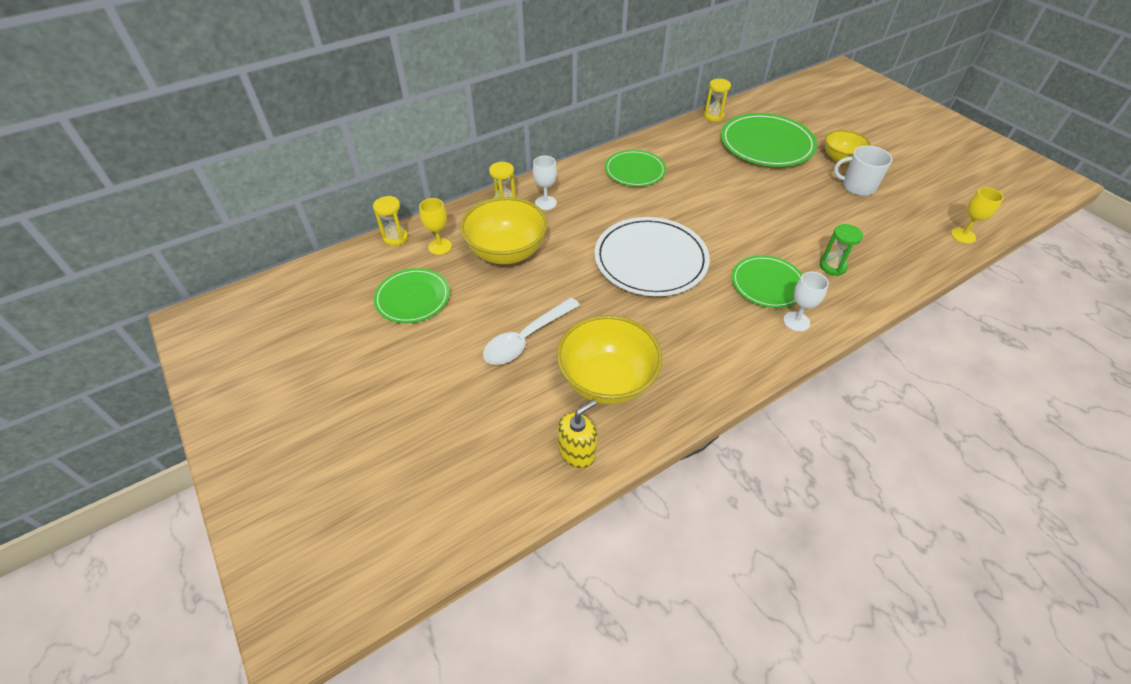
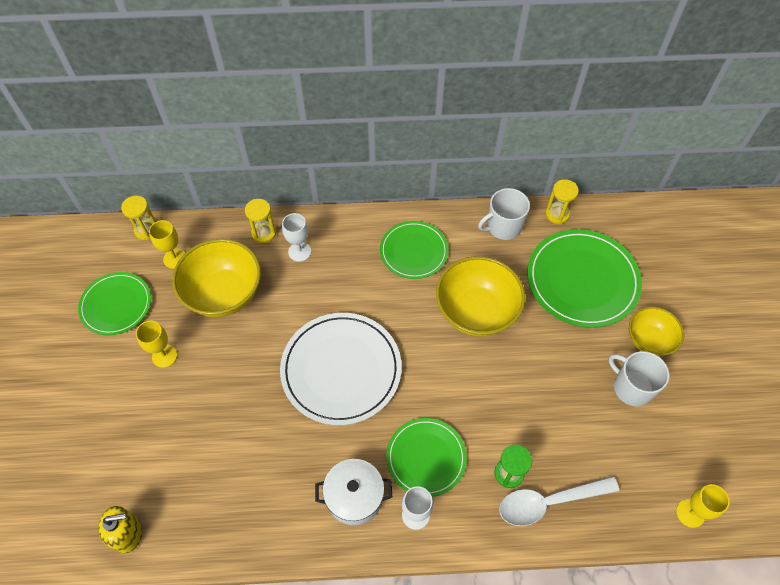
camera: 30 degrees right, 10 degrees up
(492, 313) = (164, 356): none -> yellow goblet
(526, 338) = (172, 398): white spoon -> white spoon (549, 502)
(607, 381) = (202, 479): yellow bowl -> yellow bowl (476, 312)
(684, 135) = (503, 227): none -> white mug
(741, 332) = (354, 497): none -> white pot

